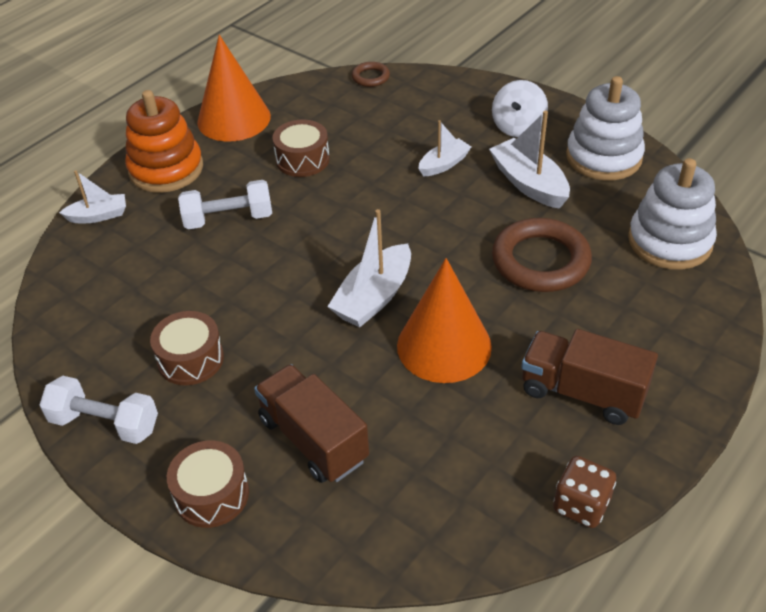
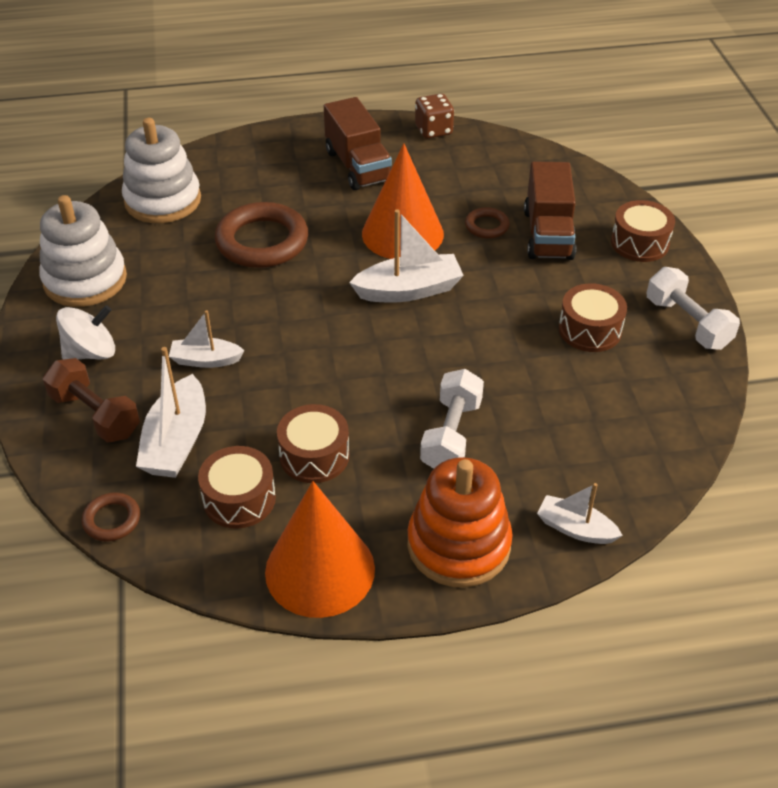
camera: 140 degrees left, 0 degrees up
(228, 219) = (451, 435): white dumbbell -> white dumbbell turned 75 degrees clockwise
(317, 119) = (239, 499): none -> brown drum
(380, 407) = (487, 226): none -> brown ring
(457, 105) = (95, 415): none -> brown dumbbell
(529, 183) = (173, 298): white boat -> white boat (176, 441)

